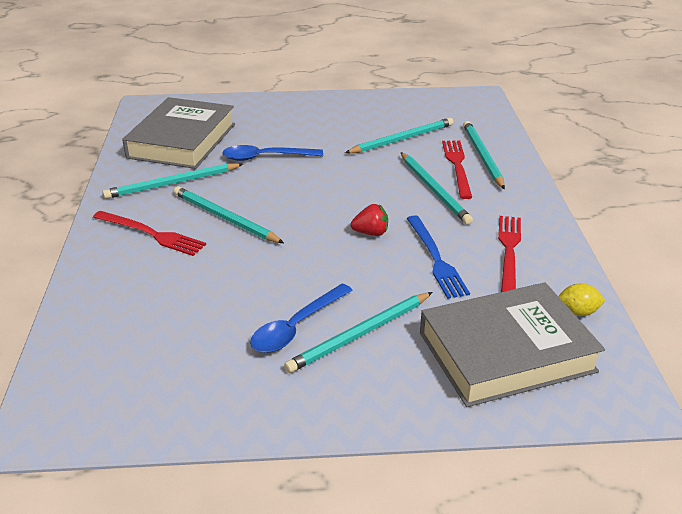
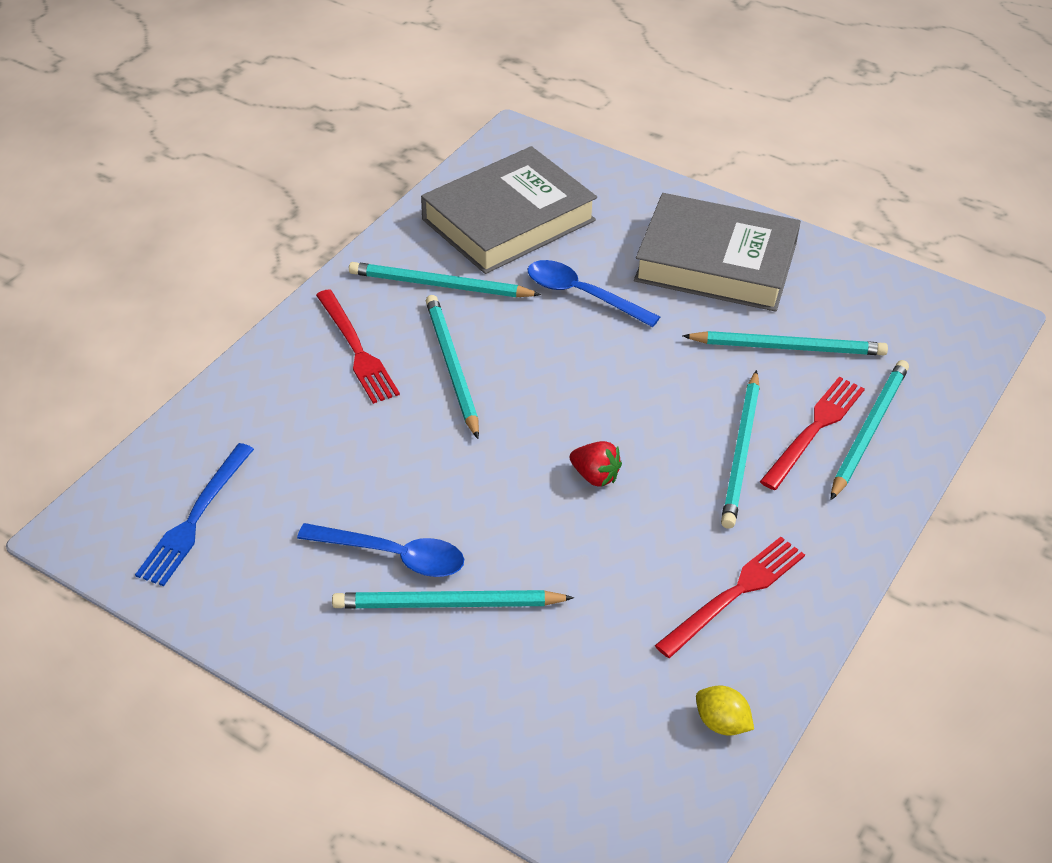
camera: 35 degrees right, 10 degrees up
(296, 327) = (393, 556): blue spoon -> blue spoon turned 150 degrees counterclockwise
(436, 259) = (633, 554): blue fork -> blue fork (195, 518)
(506, 352) = (579, 720): grey book -> grey book (716, 262)

